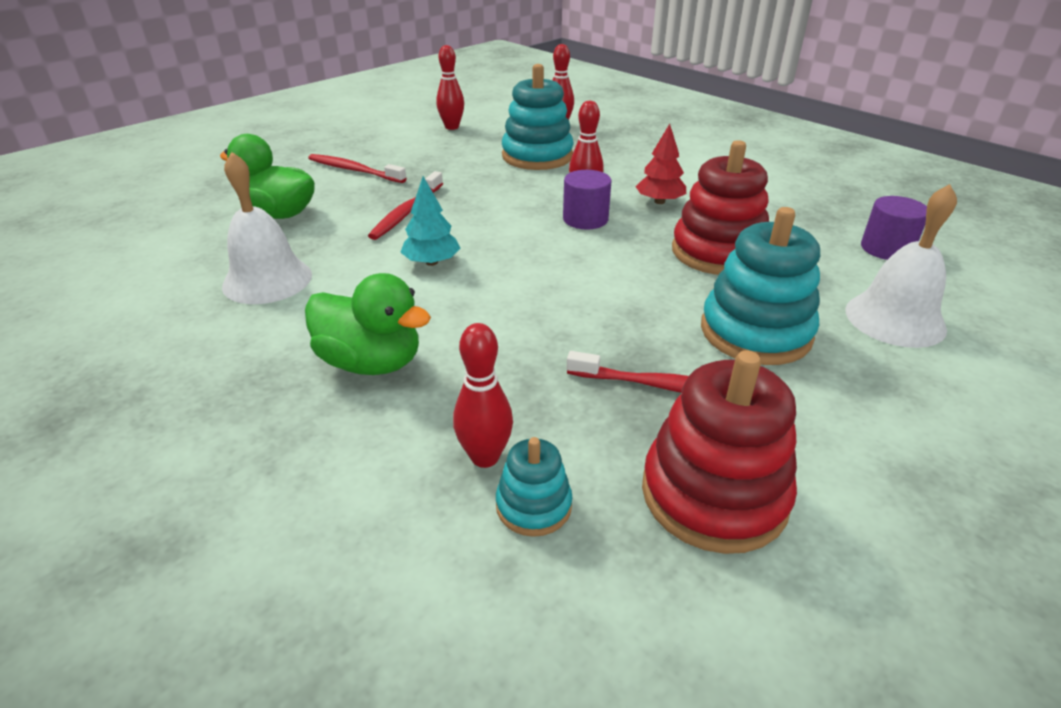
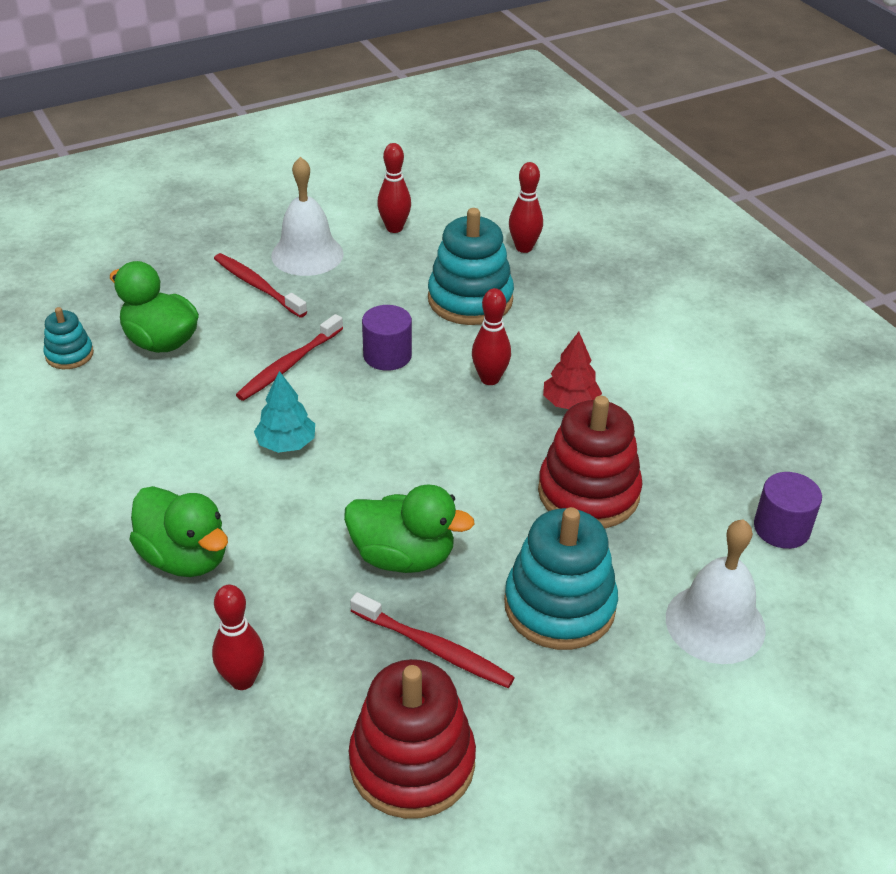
camera: 15 degrees right, 5 degrees up
(267, 280) = (123, 434): white bell -> white bell (307, 254)
(533, 506) = (261, 734): turquoise stacking toy -> turquoise stacking toy (69, 354)
(585, 219) = (473, 414): purple cylinder -> purple cylinder (387, 355)
(589, 322) = (403, 556): none -> green duck

